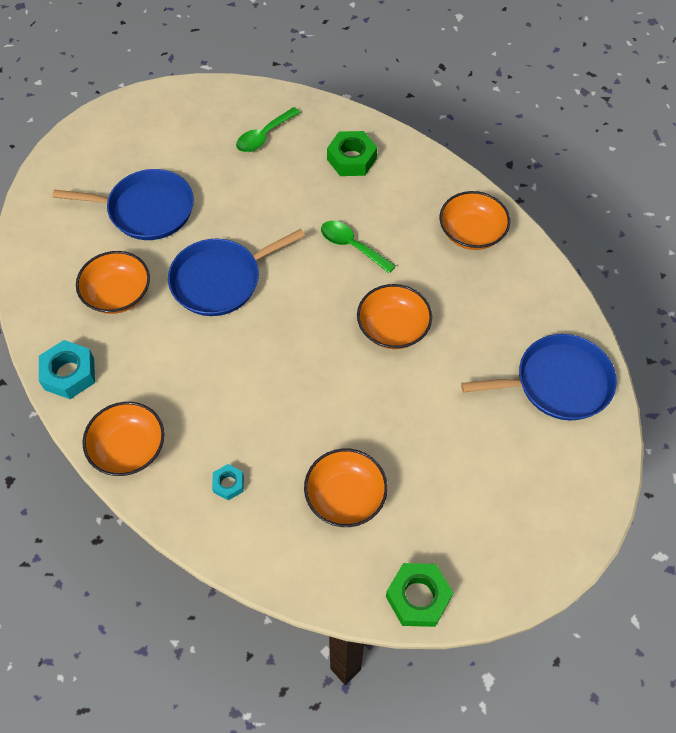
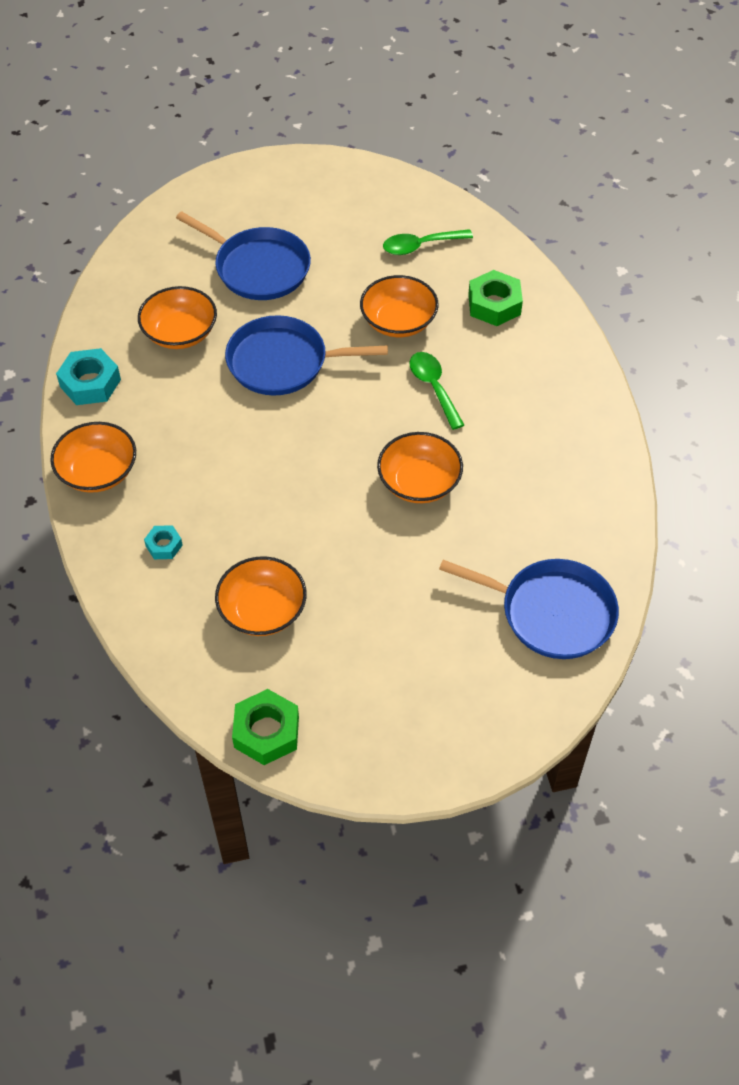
camera: 30 degrees right, 5 degrees down
(471, 233) = (568, 429): orange bowl -> orange bowl (398, 321)

